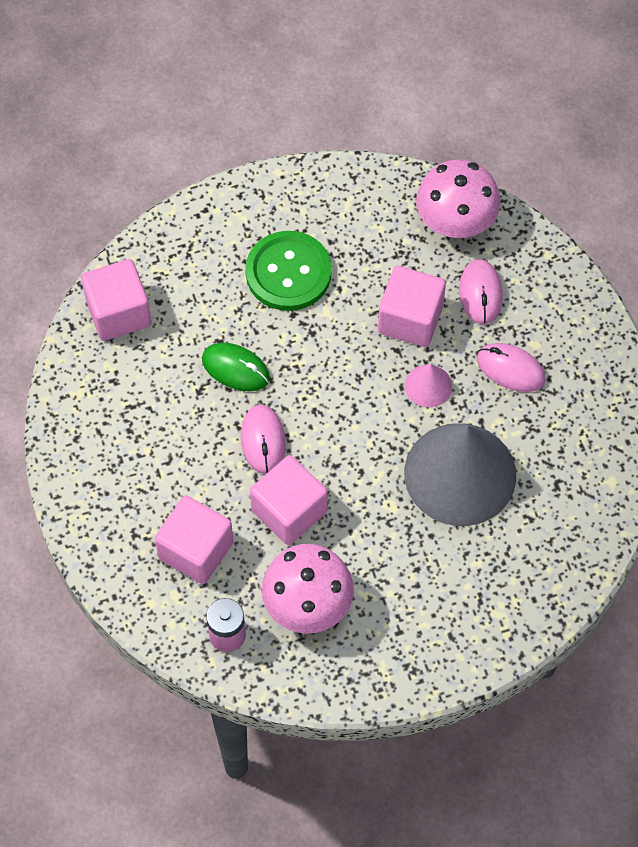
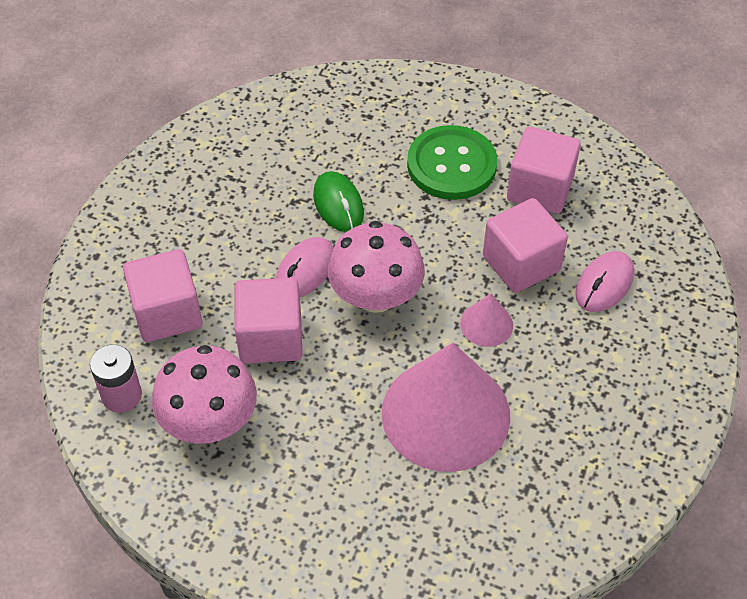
camera: 40 degrees right, 10 degrees down
(119, 313) = (291, 109): pink cube -> pink cube (540, 189)
(455, 222) = (633, 217): pink mushroom -> pink mushroom (376, 296)
(460, 474) = (445, 414): grey cone -> pink cone
(510, 369) = (575, 361): pink mouse -> none

